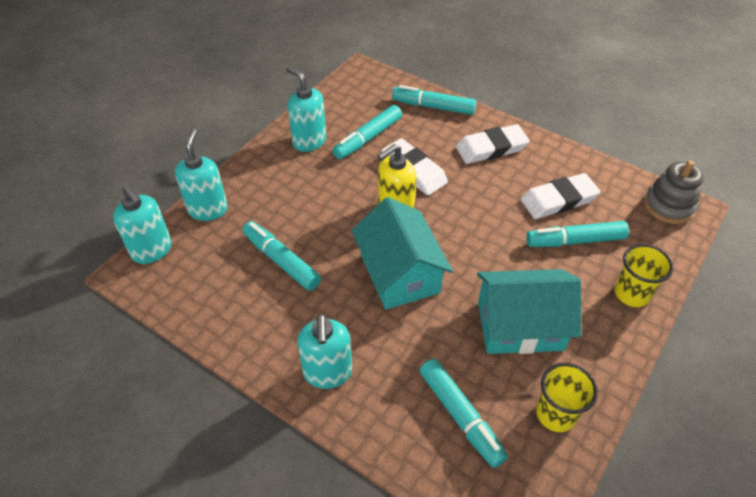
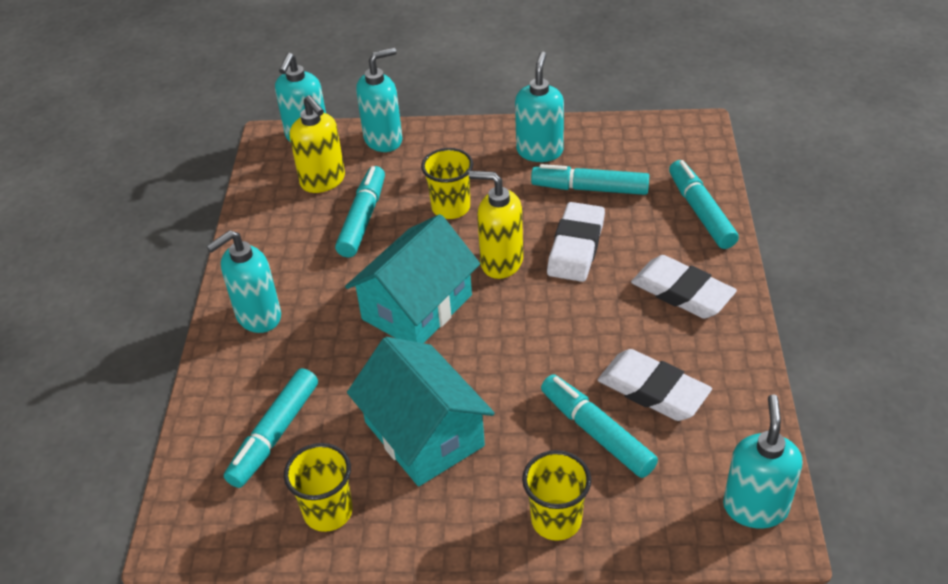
camera: 60 degrees right, 5 degrees down
(215, 264) = (323, 181): none -> yellow soap dispenser
(319, 209) = (451, 208): none -> yellow cup
(668, 206) = (755, 507): grey stacking toy -> turquoise soap dispenser

